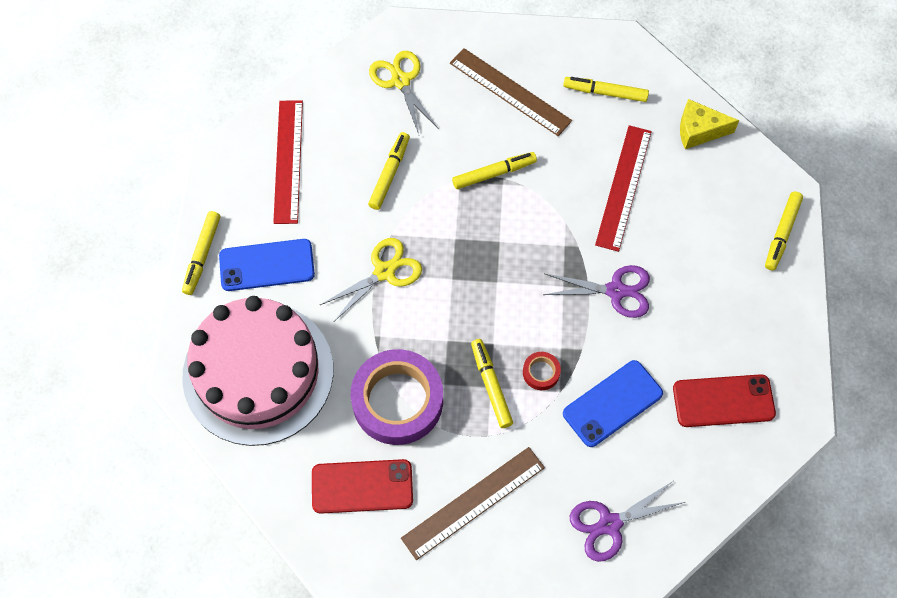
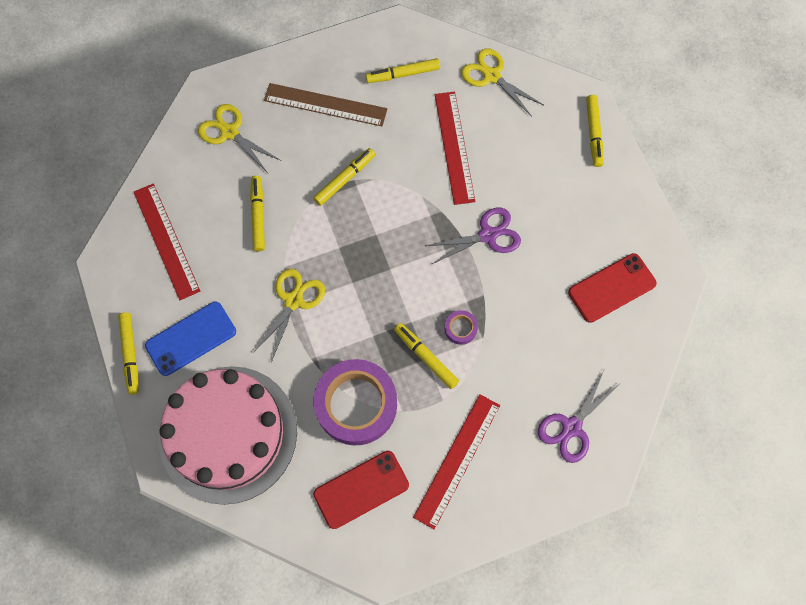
camera: 25 degrees left, 5 degrees up
(473, 502) = (457, 460): brown ruler -> red ruler
(541, 372) = (460, 328): red tape -> purple tape
(612, 403) = (528, 328): blue phone -> none
(699, 131) = (491, 76): yellow cheese -> yellow scissors

